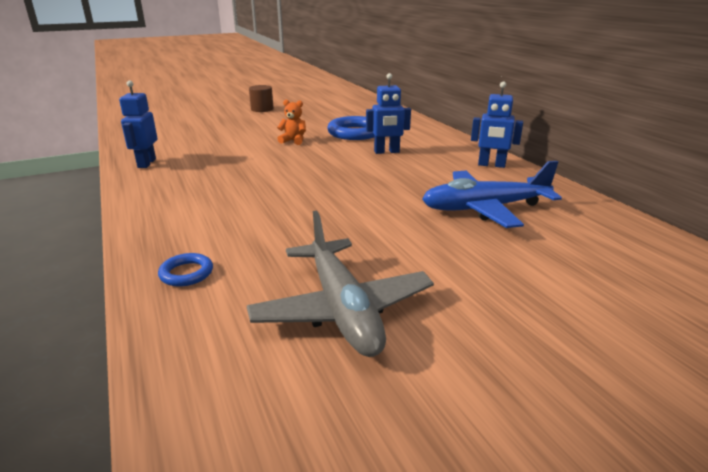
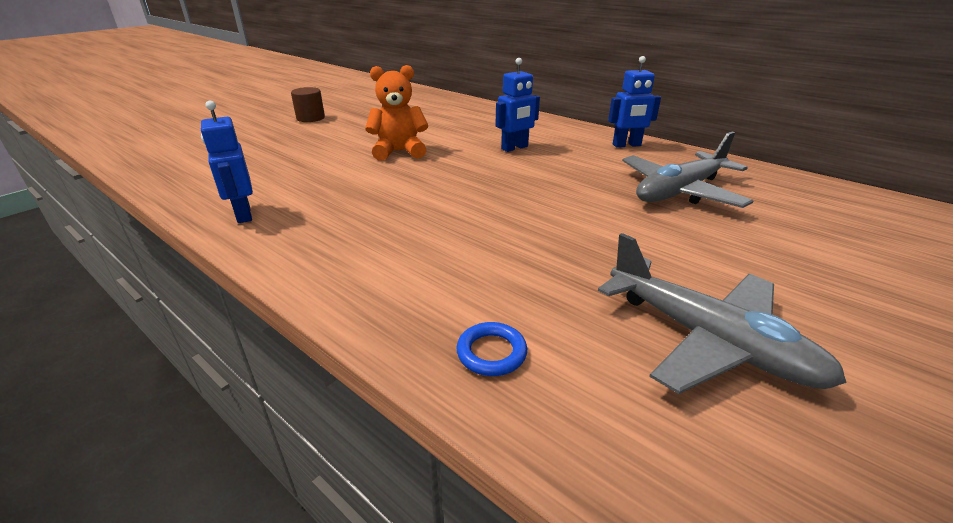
camera: 25 degrees left, 5 degrees up
(293, 141) = (399, 152): orange teddy bear -> orange teddy bear, size x1.66
(355, 133) = (454, 131): blue ring -> none
(484, 208) = (679, 191): blue plane -> grey plane

